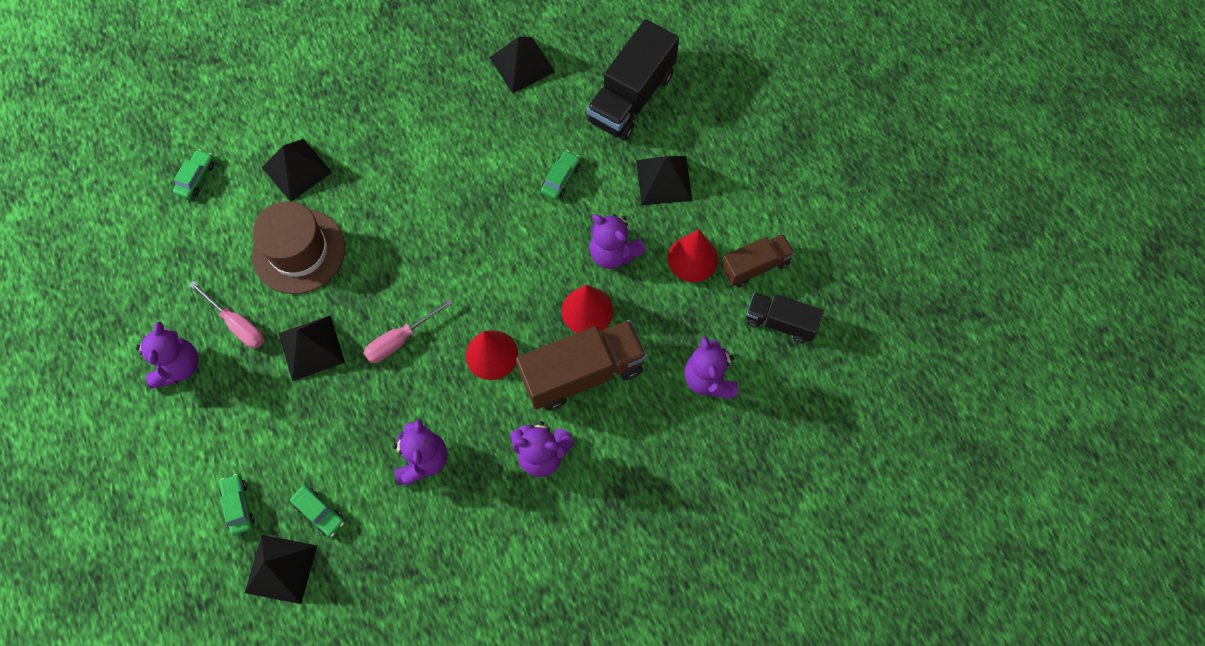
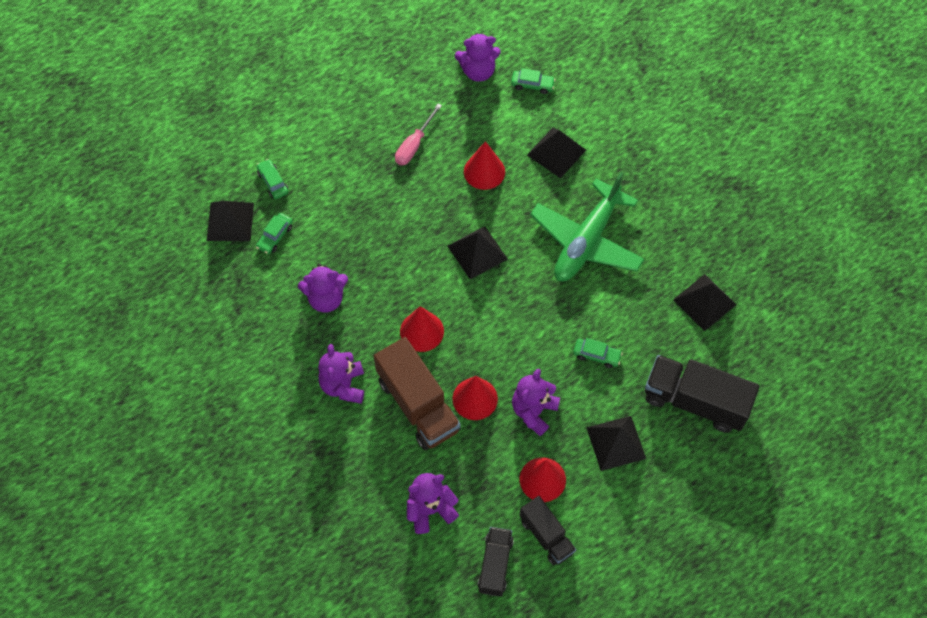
camera: 80 degrees right, 5 degrees down
(178, 366) = (373, 115): purple teddy bear -> purple teddy bear (478, 71)
(238, 506) = (273, 182): green car -> green car turned 90 degrees counterclockwise
(299, 251) = (484, 171): brown hat -> red cone
(311, 348) = (404, 200): black pyramid -> black pyramid (477, 252)
(400, 340) = (422, 261): pink screwdriver -> none
(420, 161) = (586, 241): none -> green plane
(755, 266) = (546, 535): brown truck -> black truck

